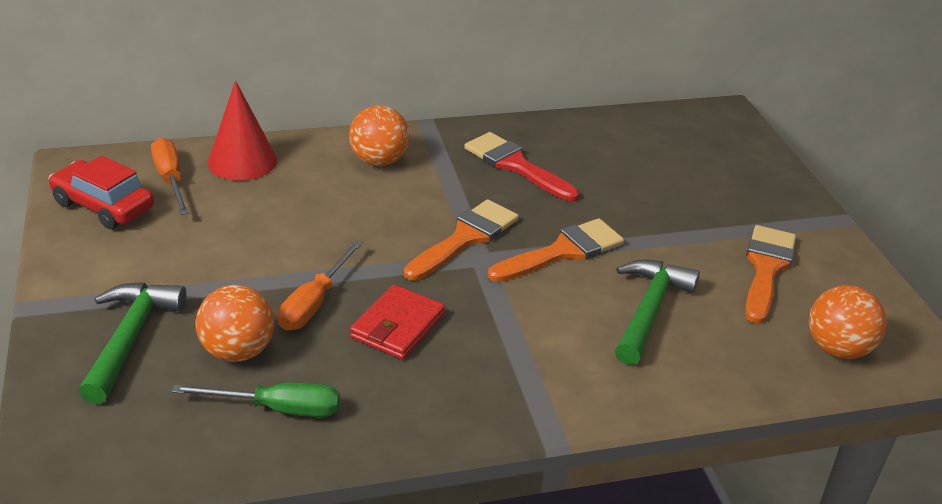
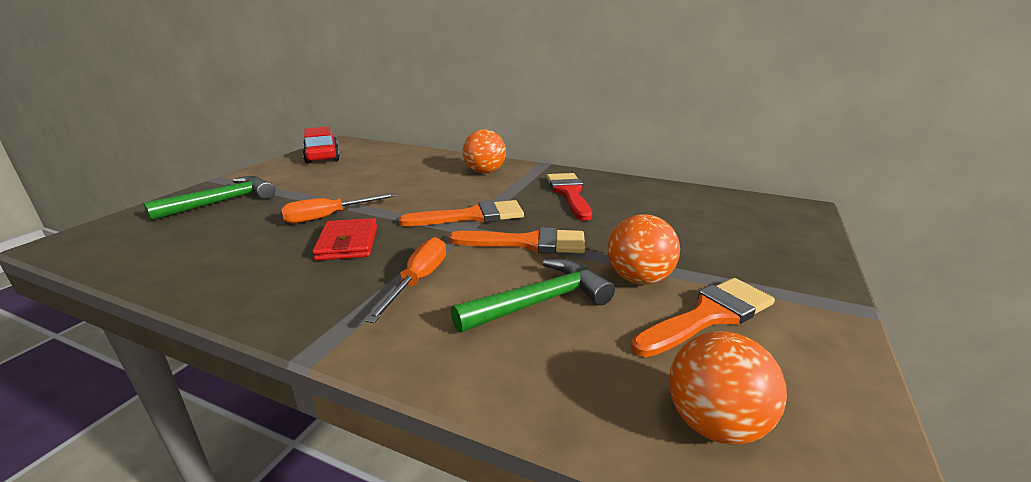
camera: 40 degrees right, 10 degrees down
(170, 179) = (368, 154): orange screwdriver -> orange screwdriver (418, 281)
(238, 351) = (249, 223): orange ball -> orange ball (639, 279)
(242, 161) = (414, 156): red cone -> none
(278, 409) = (206, 256): green screwdriver -> none
(397, 326) = (348, 243): red wallet -> red wallet turned 75 degrees counterclockwise

